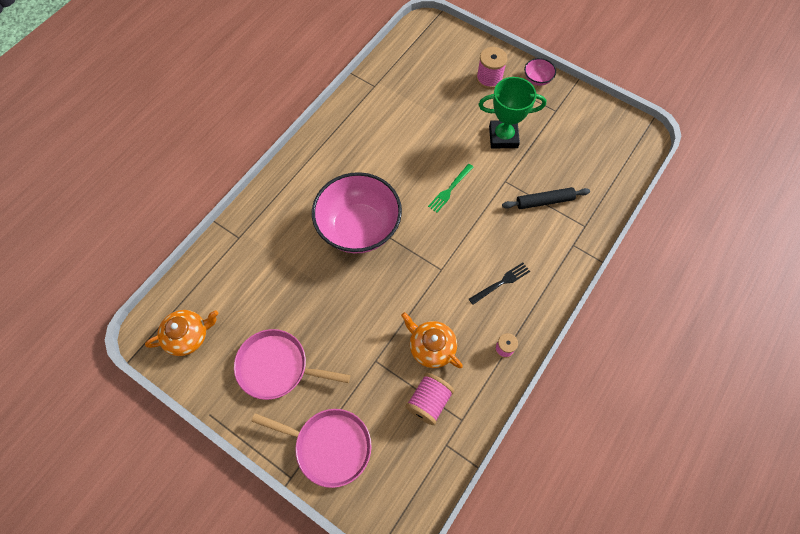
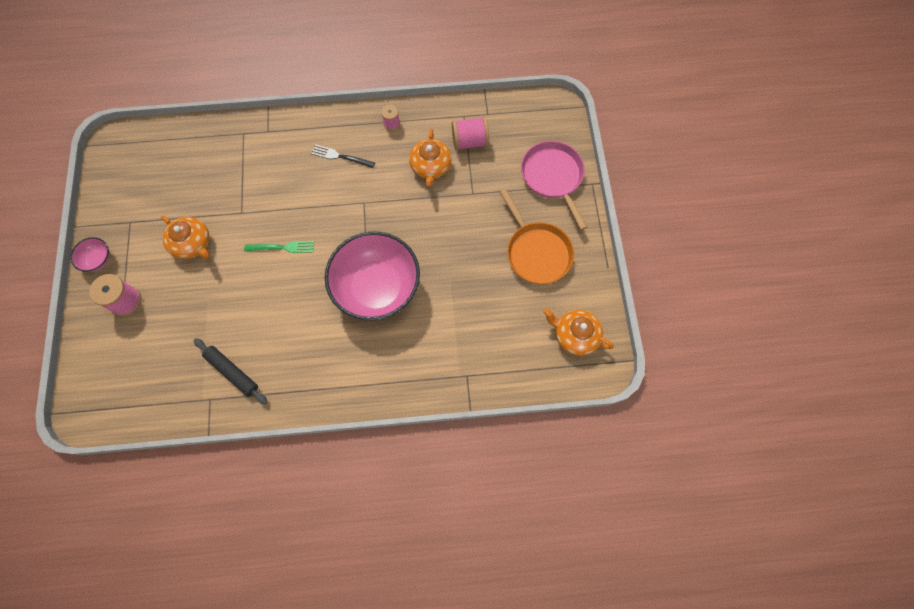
camera: 130 degrees left, 5 degrees up
(276, 367) = (536, 252): pink pan -> orange pan
(503, 137) = (192, 244): green trophy -> orange teapot
(544, 201) = (240, 173): black rolling pin -> black rolling pin (232, 372)

